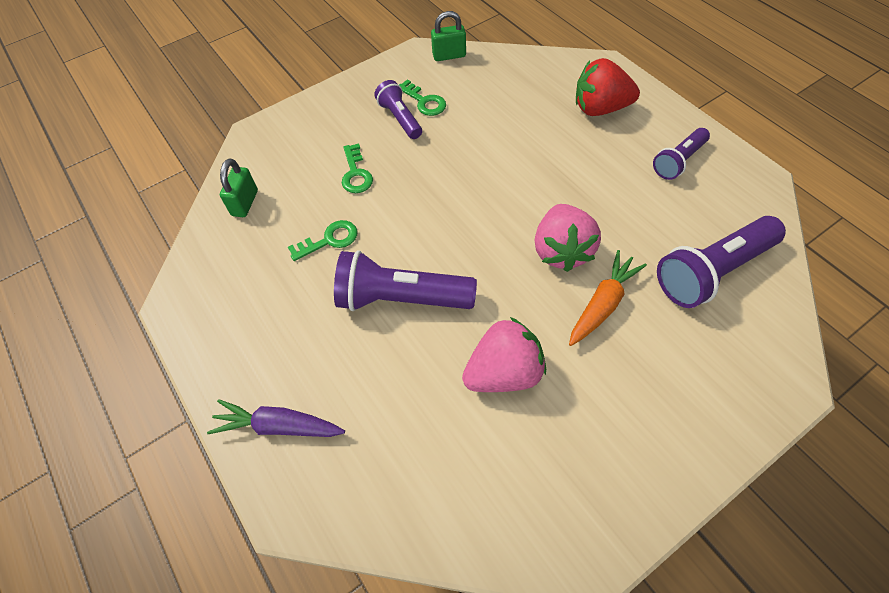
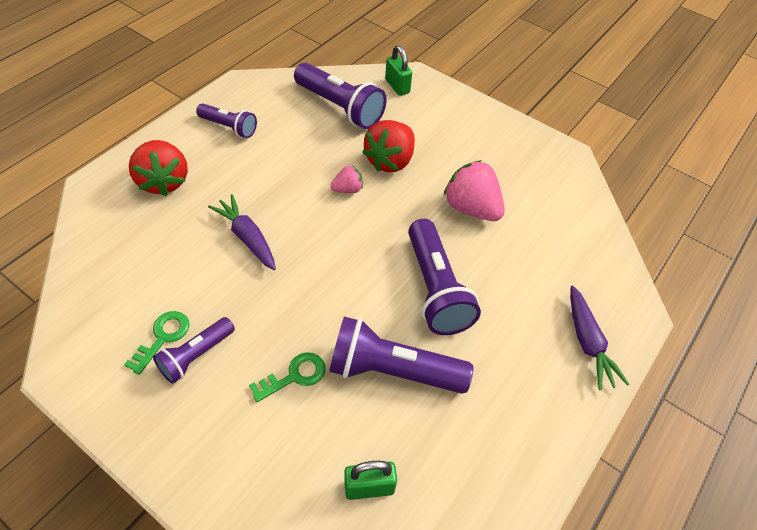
camera: 115 degrees left, 5 degrees down
(329, 240) = (392, 370): green key -> purple flashlight
(449, 55) = (70, 332): green padlock -> green padlock (397, 86)
(513, 160) = (247, 238): none -> purple carrot
(562, 251) = (347, 189): pink strawberry -> pink strawberry, size x0.52
(603, 304) = (390, 161): orange carrot -> red strawberry

